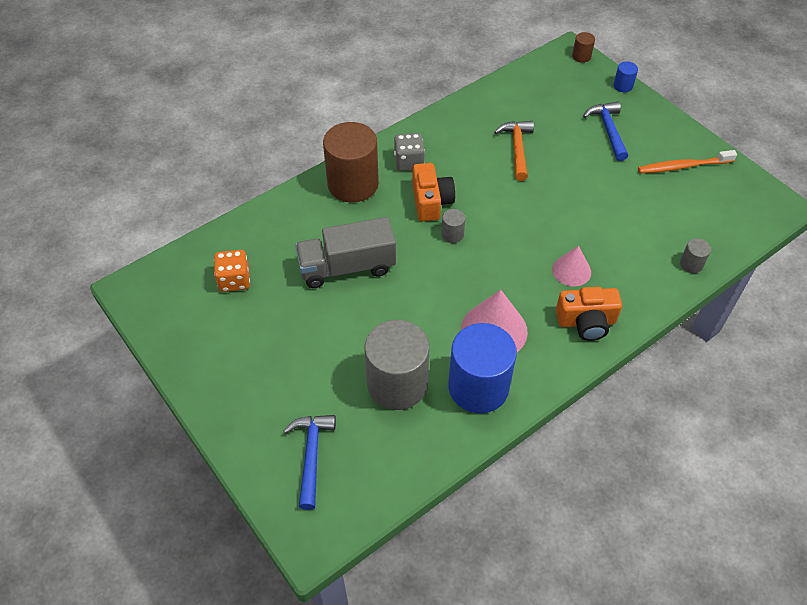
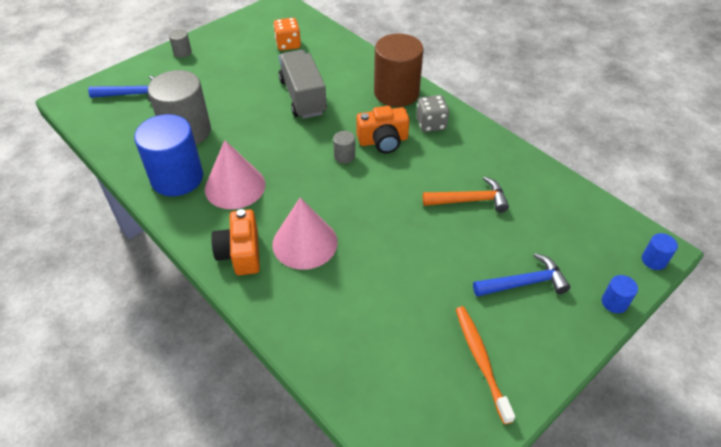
camera: 85 degrees right, 5 degrees down
(571, 270) = (305, 243): pink cone -> pink cone, size x1.64
(581, 56) = (653, 260): brown cylinder -> blue cylinder
(691, 264) = (319, 354): grey cylinder -> grey cylinder (182, 52)

